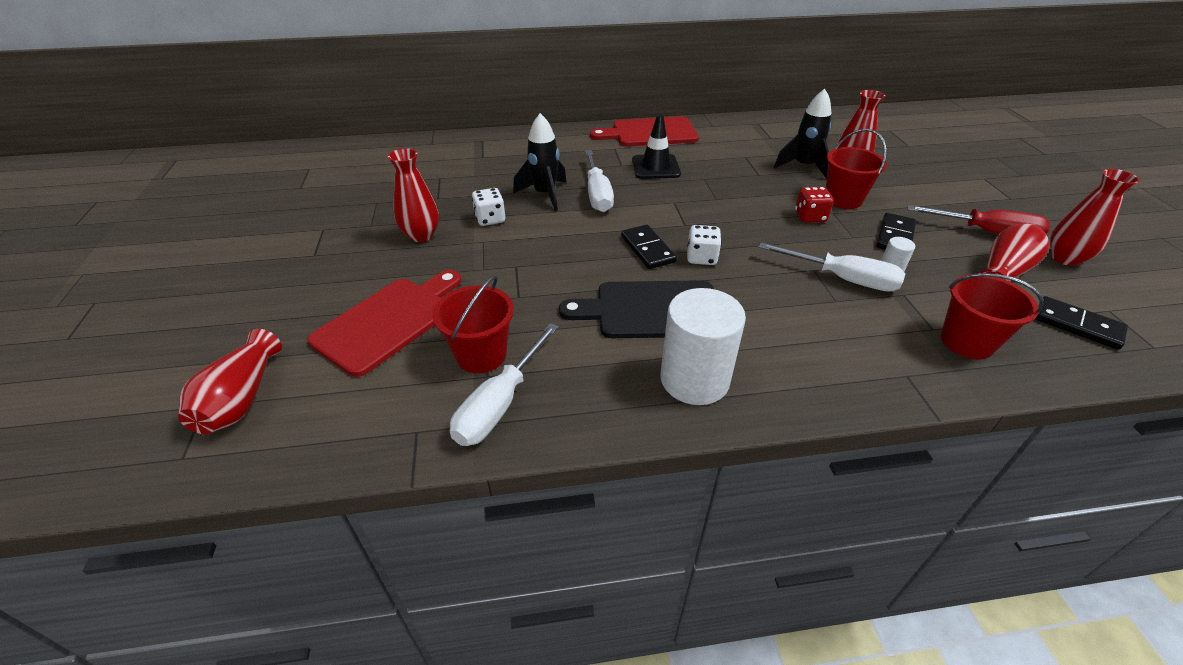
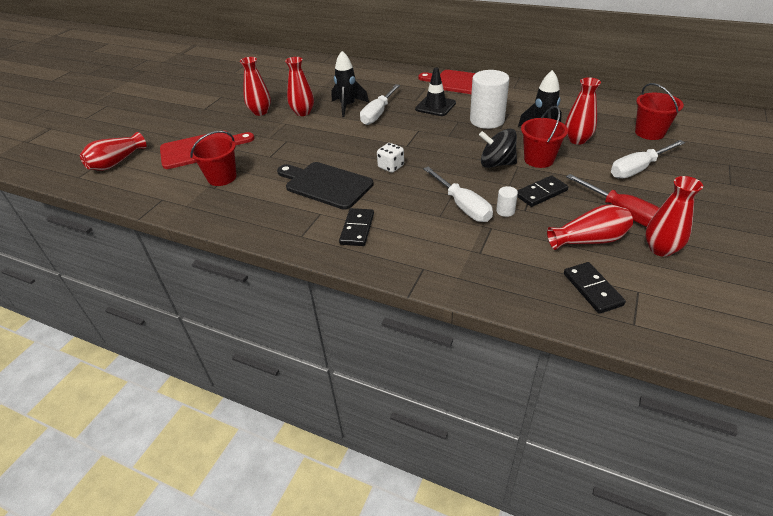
camera: 35 degrees right, 0 degrees up
(490, 219) = (303, 112): white dice -> red vase
(500, 404) = (205, 201): white screwdriver -> white screwdriver (638, 169)
(647, 249) = (366, 153): black domino -> black domino (357, 229)
(694, 379) = (303, 225): white cylinder -> white cylinder (487, 120)
(810, 217) = (496, 164): red dice -> black spinning top
(966, 342) = (491, 267): red bucket -> red bucket (649, 132)

